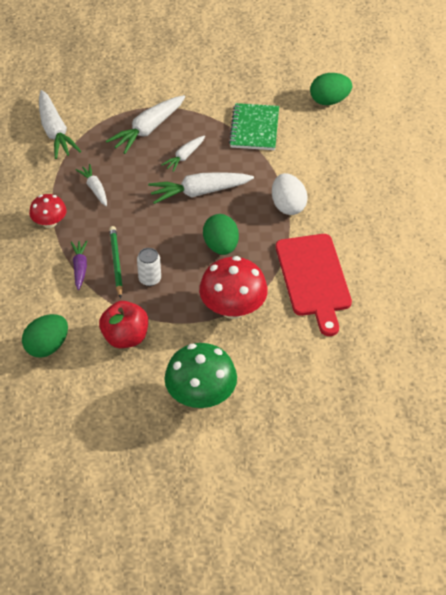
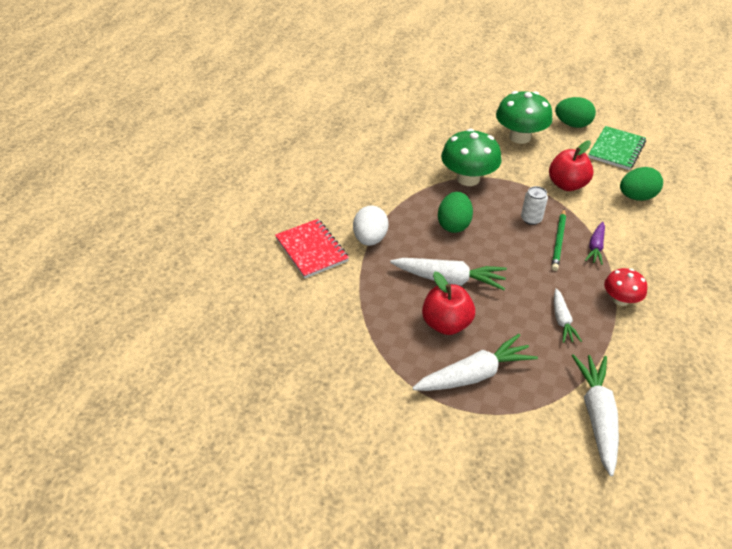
camera: 155 degrees left, 5 degrees down
(184, 156) = (446, 324): white carrot -> red apple
(233, 308) = (468, 179): red mushroom -> green mushroom
(254, 128) = (349, 330): green notebook -> green notebook (616, 150)
(314, 279) = (389, 178): red cutting board -> none
(329, 100) = (240, 335): green egg -> green egg (572, 124)
(330, 179) = (311, 250): none -> red notebook

